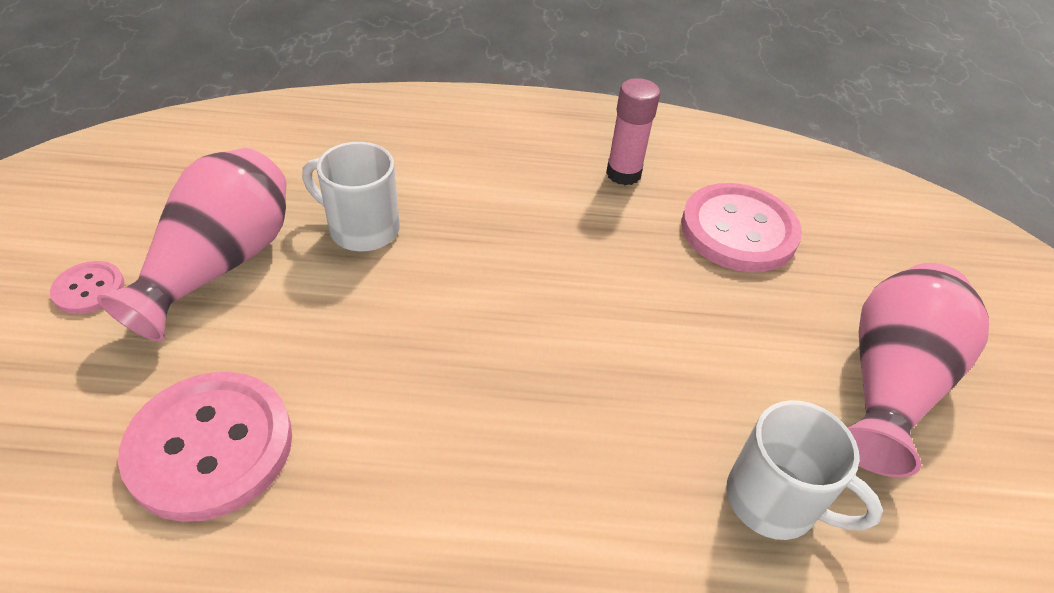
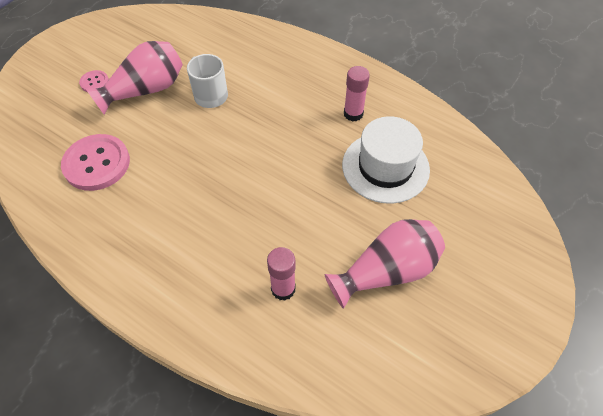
camera: 35 degrees right, 10 degrees up
(738, 230) = (385, 167): pink button -> white hat
(774, 501) = (283, 289): white mug -> pink glue stick

